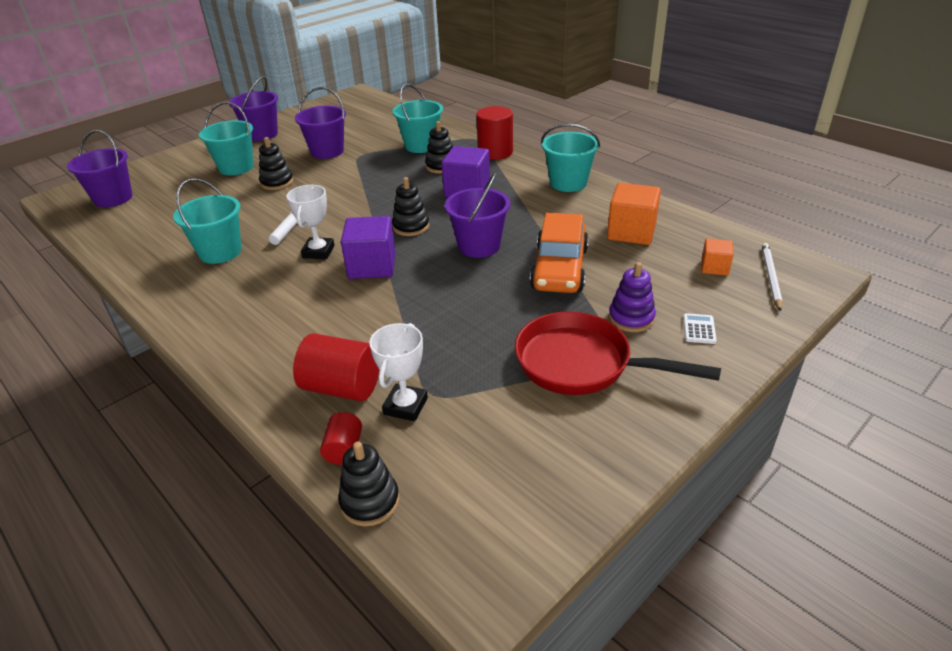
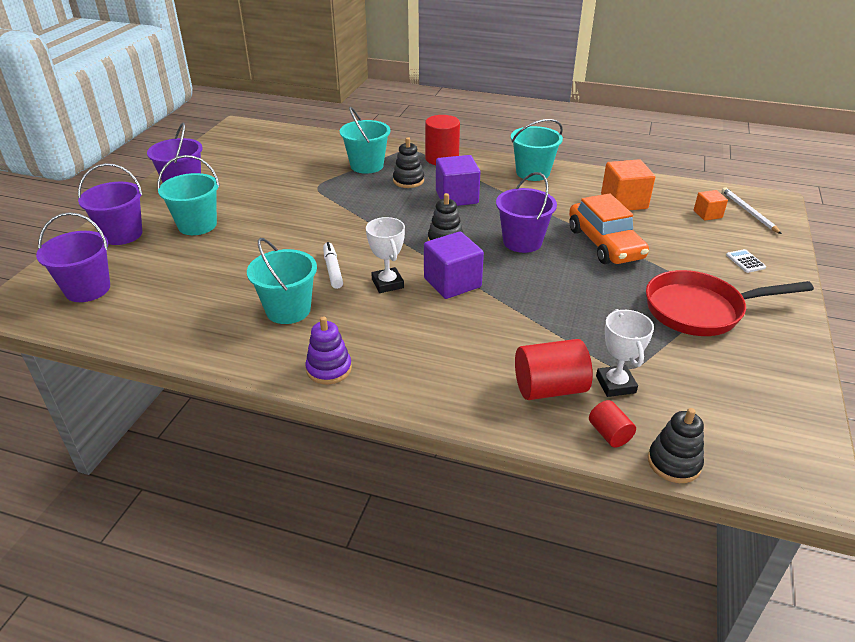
camera: 30 degrees left, 0 degrees up
(277, 182) = (263, 230): black stacking toy -> none
(327, 151) = (278, 189): purple bucket -> purple bucket (122, 234)
(631, 318) = (695, 267): purple stacking toy -> purple stacking toy (329, 369)

